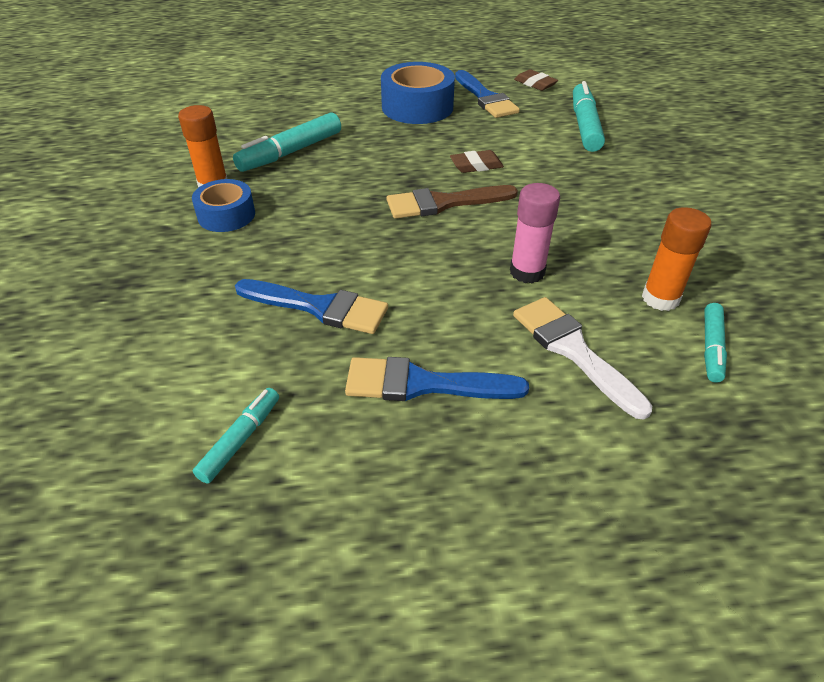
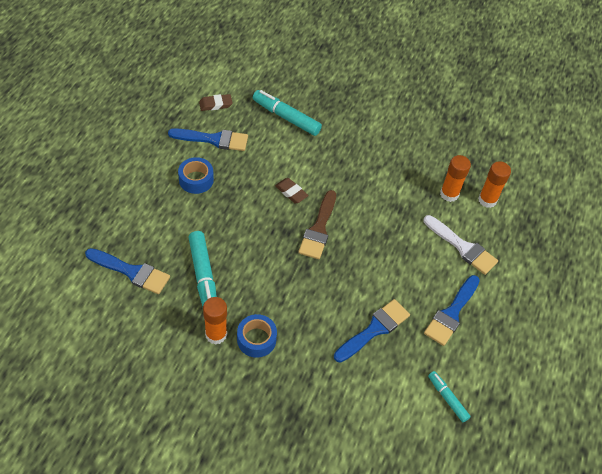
camera: 65 degrees left, 10 degrees up
(258, 114) = (131, 272): none -> blue brush
(417, 107) = (196, 180): blue tape -> blue tape, size x0.62
(476, 165) = (291, 192): brown eraser -> brown eraser turned 60 degrees counterclockwise
(527, 272) = (400, 230): pink glue stick -> none
(573, 350) = (462, 247): white brush -> white brush turned 135 degrees counterclockwise
(711, 348) = (487, 200): turquoise marker -> orange glue stick

